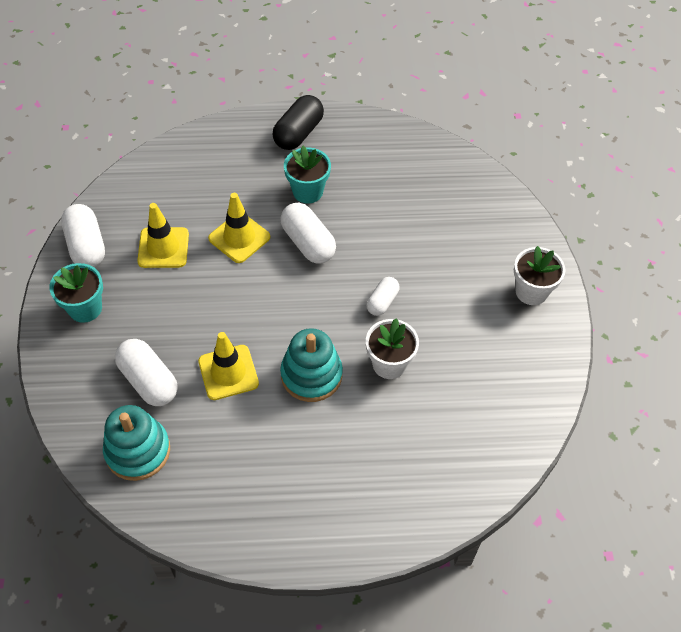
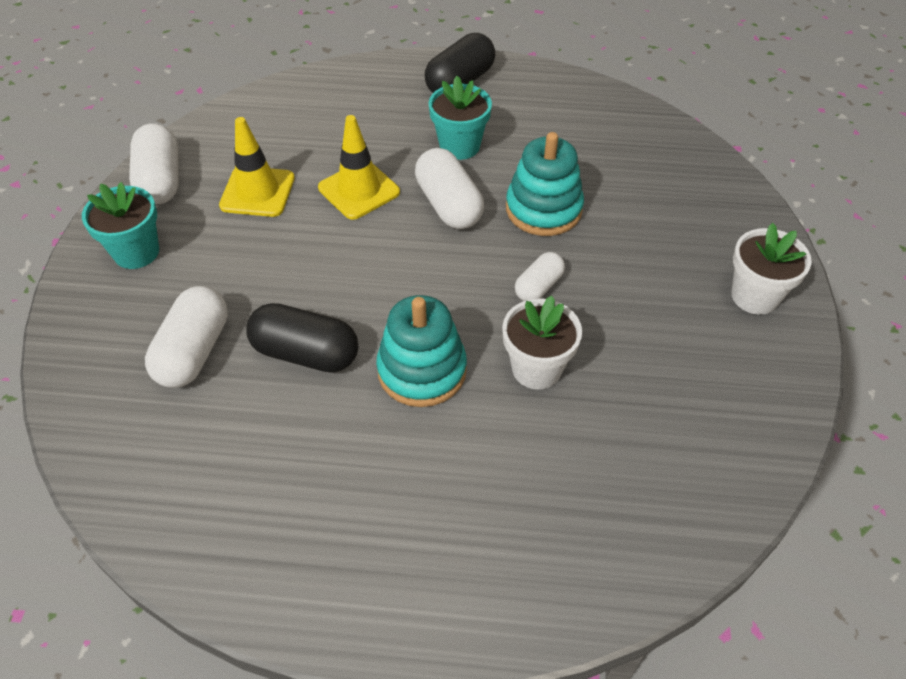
camera: 10 degrees right, 5 degrees down
(138, 451) = (152, 443): turquoise stacking toy -> turquoise stacking toy (543, 209)
(149, 381) = (193, 351): white capsule -> white capsule turned 45 degrees clockwise
(228, 372) = (305, 353): yellow traffic cone -> black capsule

